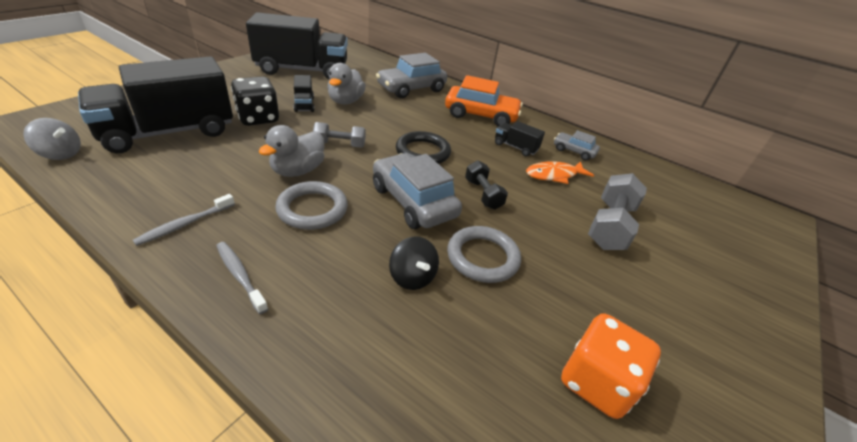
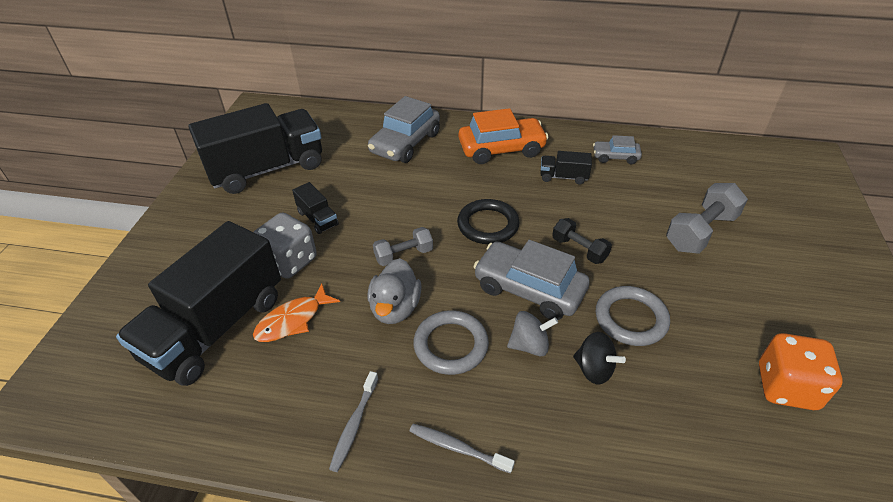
camera: 20 degrees left, 5 degrees up
(61, 154) = (131, 415): grey spinning top -> grey spinning top (529, 345)
(258, 118) = (289, 261): black dice -> grey dice
(346, 101) = (356, 193): grey duck -> none
(554, 175) = (620, 195): orange fish -> orange fish (293, 320)
(609, 226) = (700, 232): grey dumbbell -> grey dumbbell turned 45 degrees clockwise

